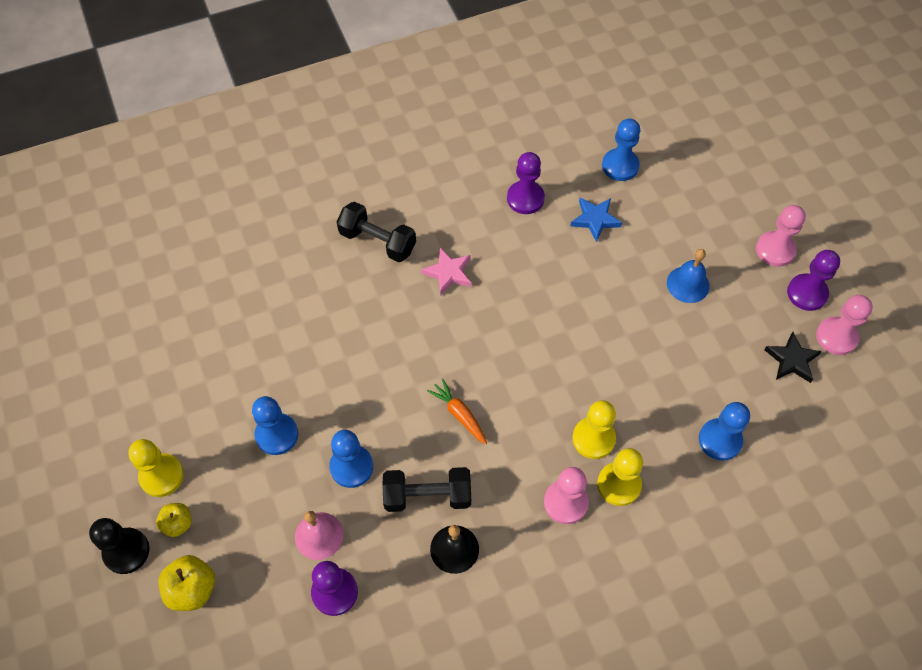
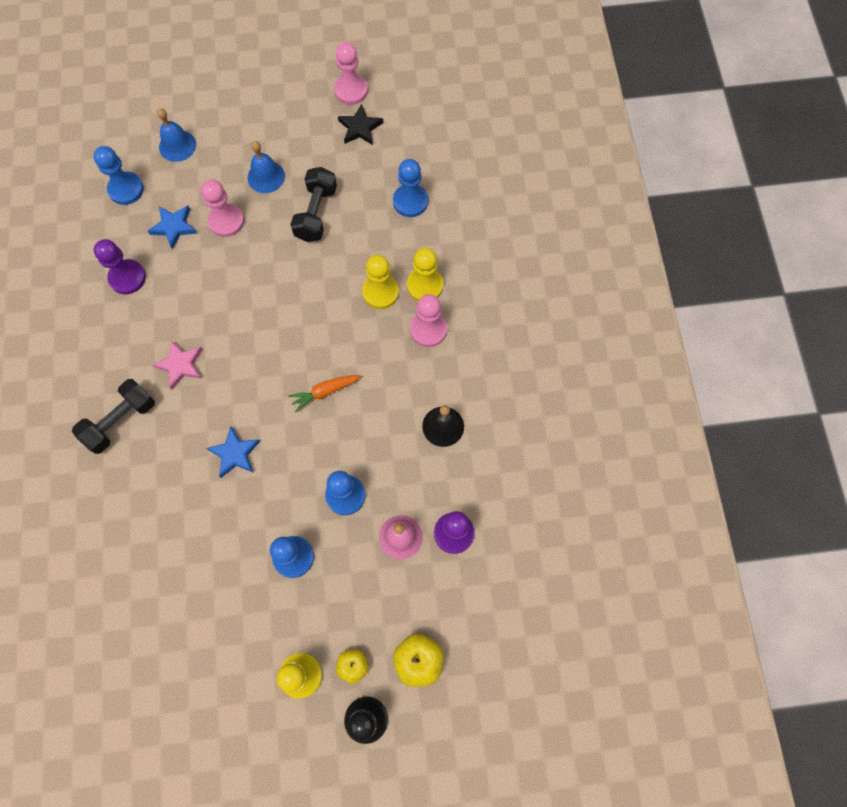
camera: 75 degrees left, 10 degrees up
(370, 349) = (235, 454): none -> blue star
(427, 495) = (391, 436): black dumbbell -> black dumbbell (316, 213)
(688, 193) = (177, 145): none -> blue bell
(775, 250) = (258, 103): pink pawn -> pink pawn (226, 221)
(807, 293) = (306, 95): purple pawn -> none

